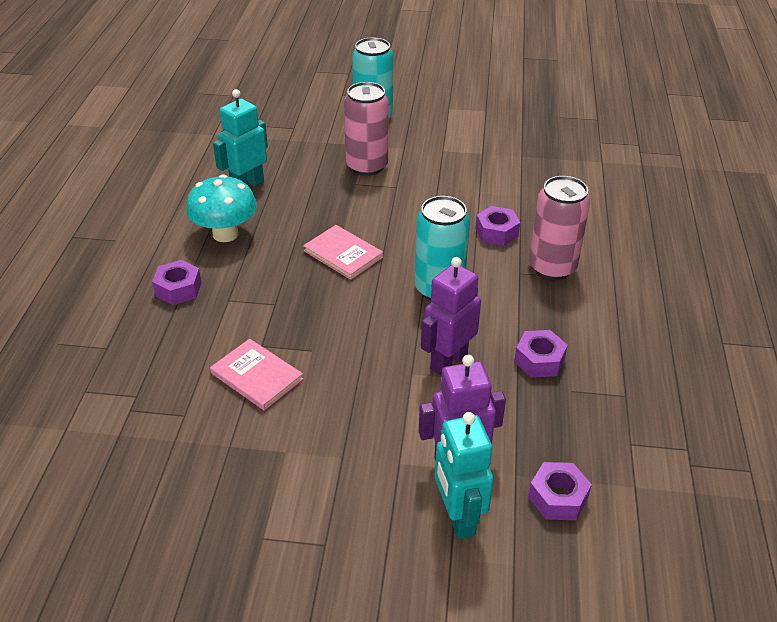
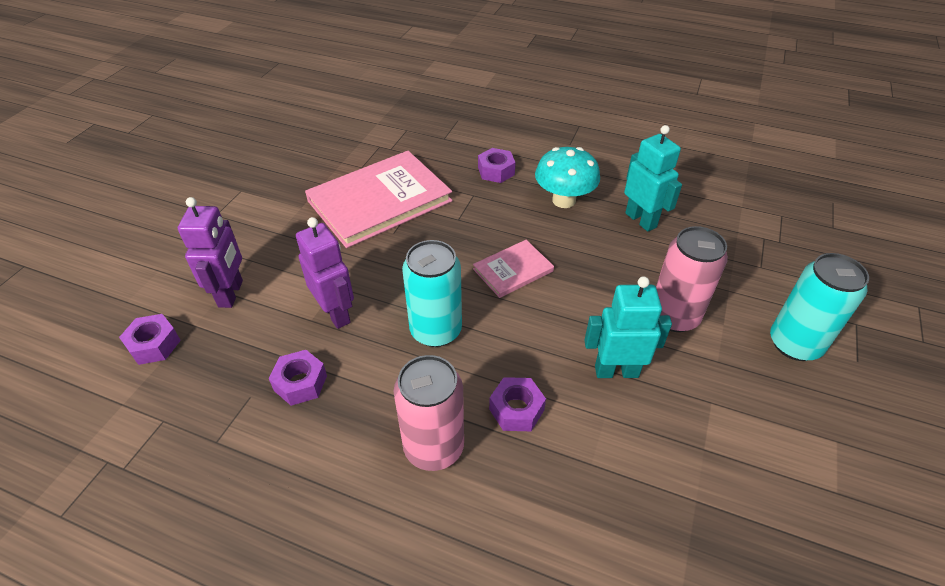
camera: 105 degrees right, 5 degrees up
(256, 376) = (380, 201): pink book -> pink book, size x2.02
(457, 518) = (184, 281): turquoise robot -> turquoise robot (616, 371)

